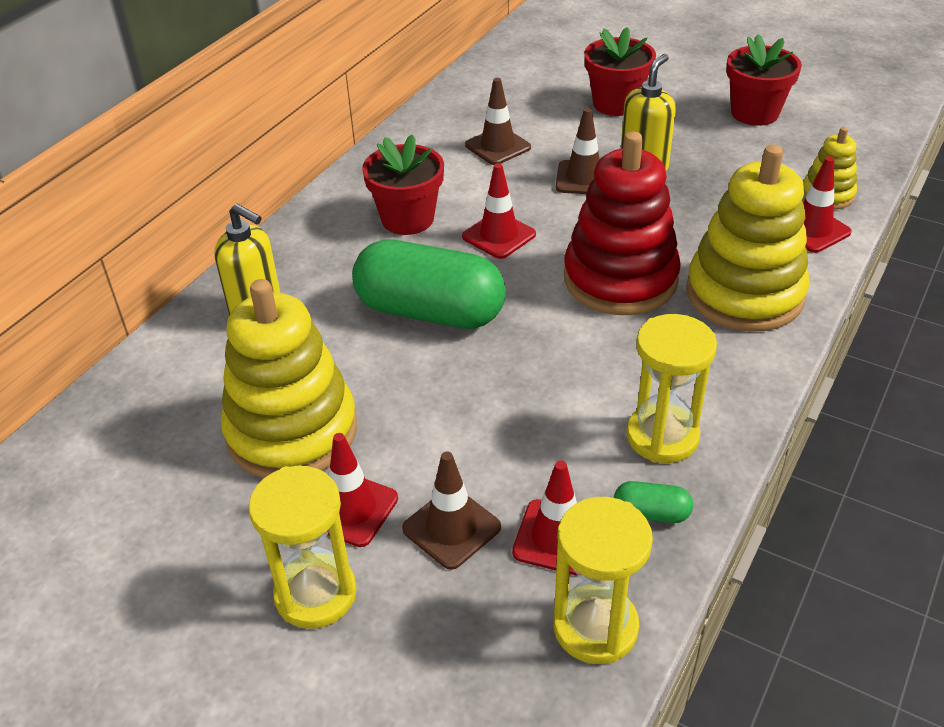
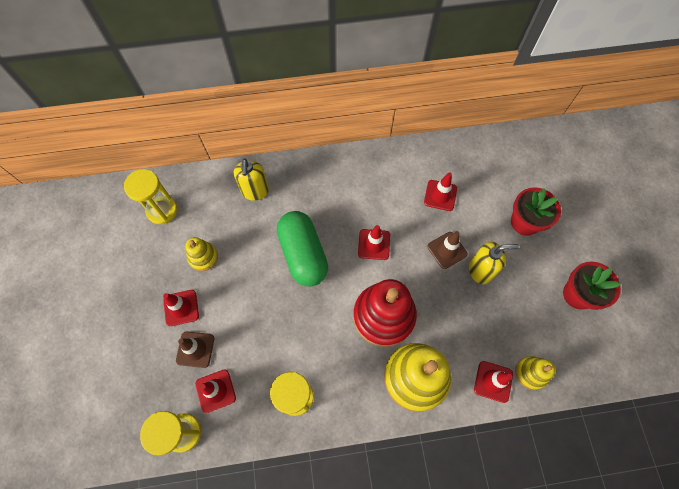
camera: 50 degrees right, 25 degrees up
(292, 431) = (203, 257): yellow stacking toy -> yellow stacking toy, size x0.50
(315, 594) = (138, 326): yellow hourglass -> yellow hourglass (162, 210)
(407, 219) = (355, 199): red flower pot -> none
(497, 146) = (440, 195): brown traffic cone -> red traffic cone
(651, 513) = (251, 418): green capsule -> none

